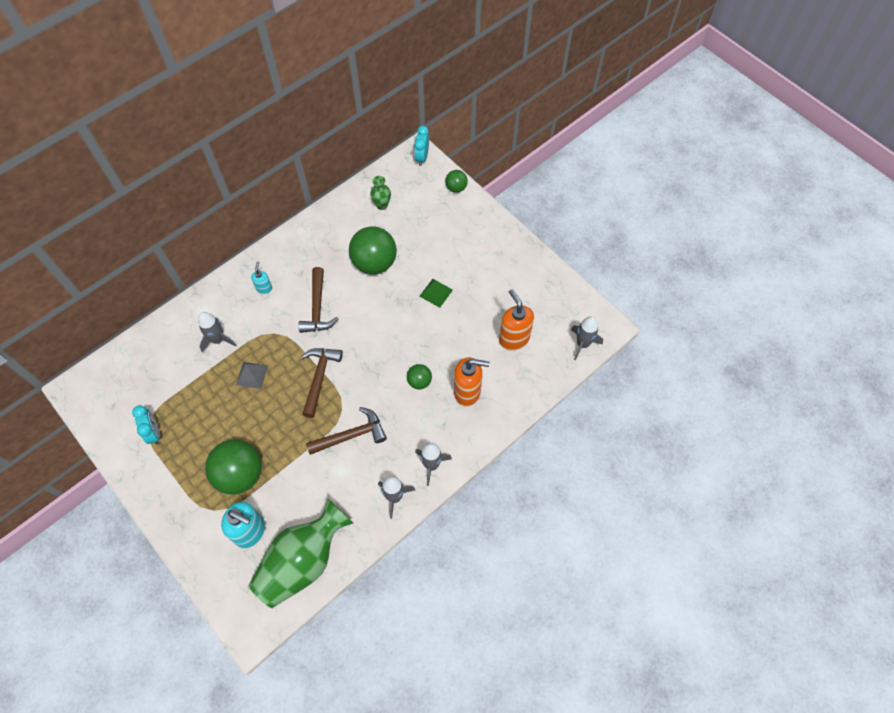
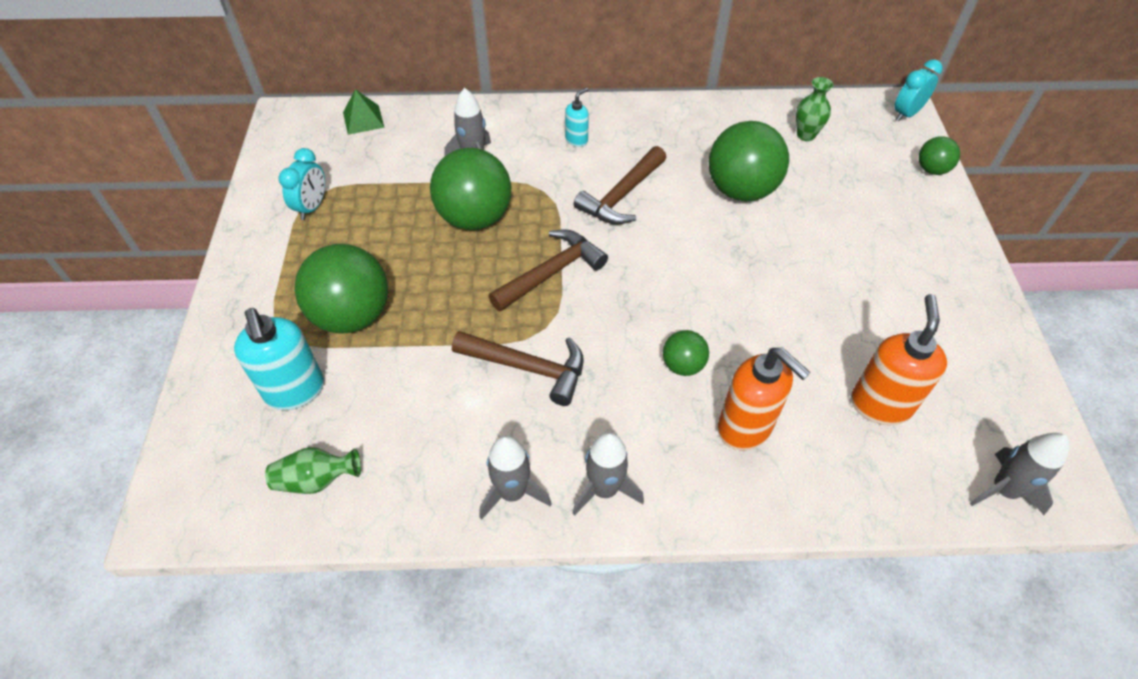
camera: 40 degrees right, 10 degrees down
(252, 375) = (475, 218): grey pyramid -> green ball
(303, 561) = (316, 480): green vase -> green vase, size x0.44
(436, 293) = (800, 272): green pyramid -> green pyramid (363, 119)

